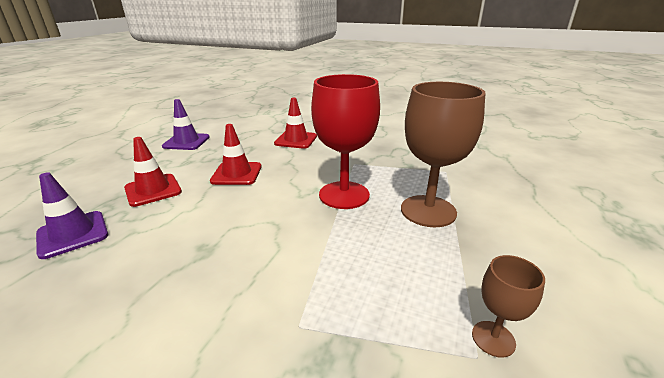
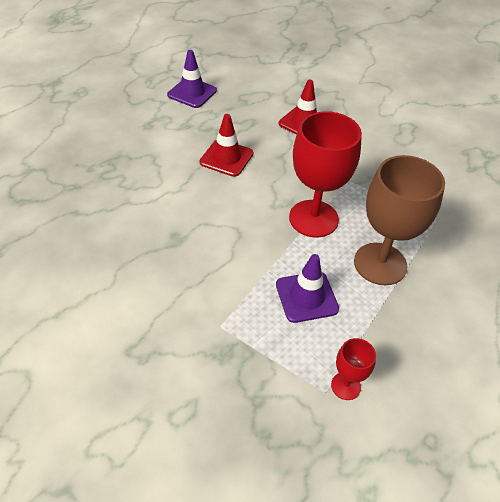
camera: 20 degrees right, 20 degrees up
(73, 234) = (84, 189): purple traffic cone -> purple traffic cone (306, 297)
(153, 190) = (149, 157): red traffic cone -> none
(493, 338) = (346, 386): brown goblet -> red goblet

